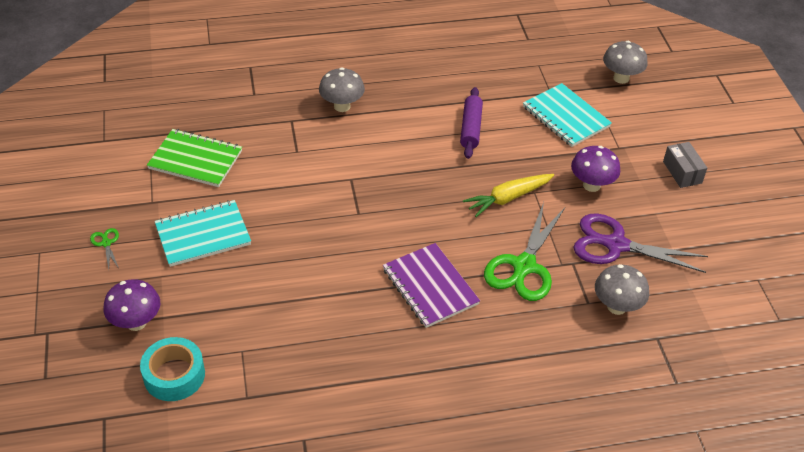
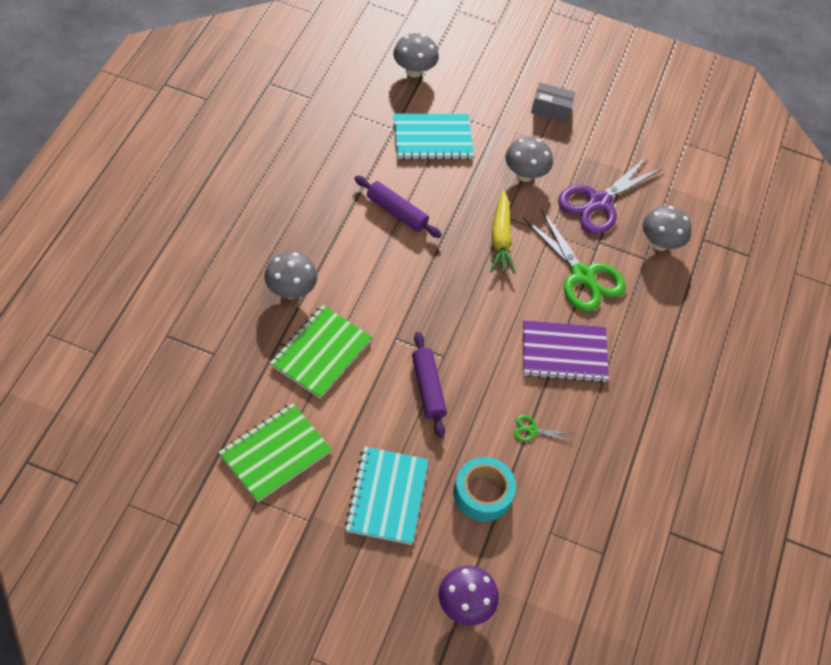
camera: 65 degrees left, 10 degrees up
(106, 243) = (341, 588): green scissors -> green scissors (532, 430)
(174, 375) = (547, 601): turquoise tape -> turquoise tape (482, 493)
(301, 145) = (321, 353): none -> green notebook
(320, 216) = (428, 388): none -> purple rolling pin
(591, 185) = (524, 175): purple mushroom -> grey mushroom

